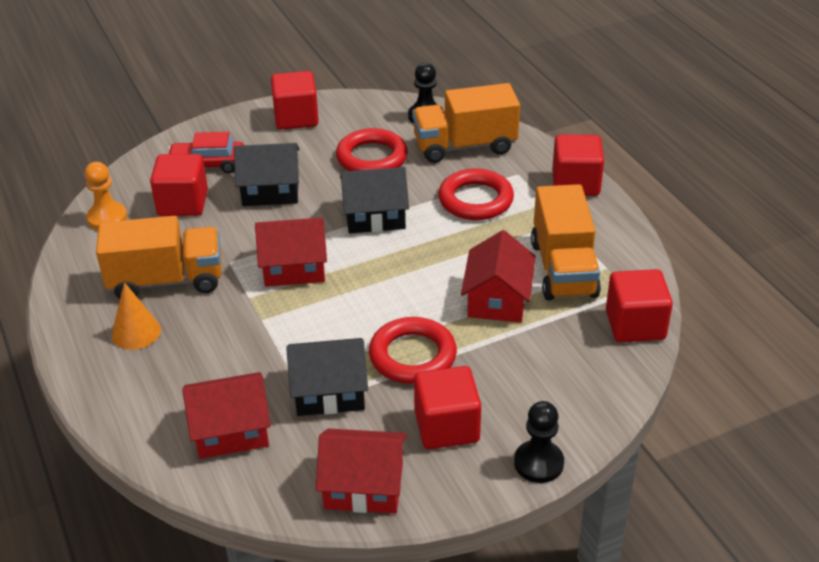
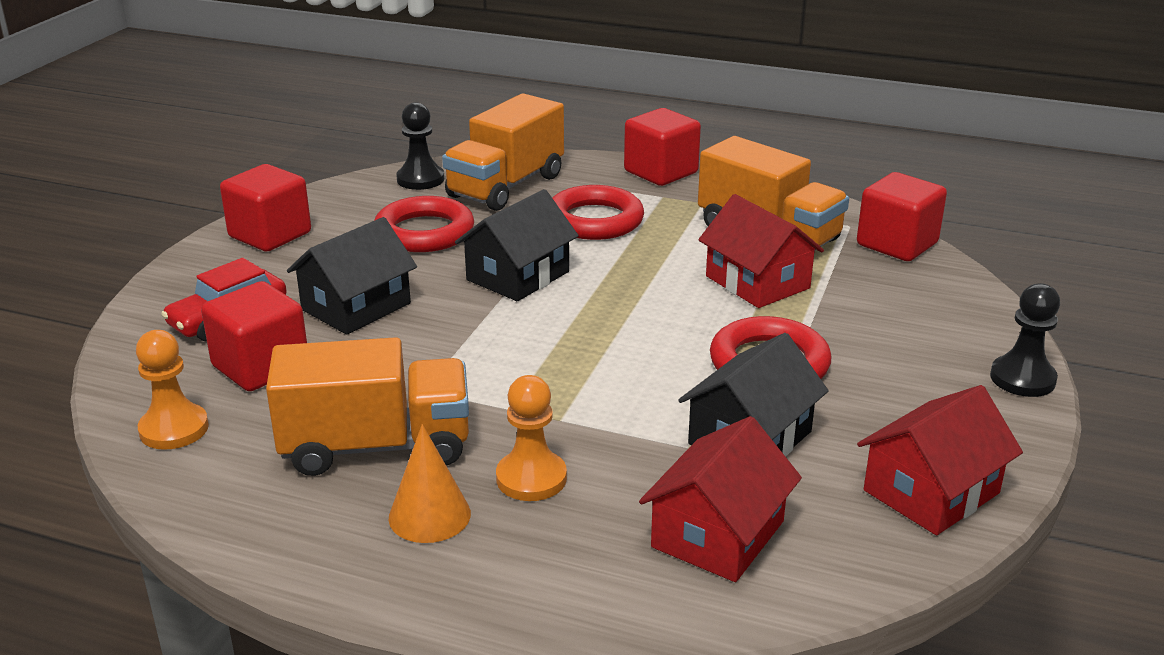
camera: 45 degrees left, 10 degrees down
(166, 281) = (376, 446): orange truck -> orange truck turned 45 degrees clockwise
(201, 343) = (531, 478): none -> orange pawn
(294, 267) = (511, 357): red house -> none
(446, 427) = (904, 399): red cube -> none

